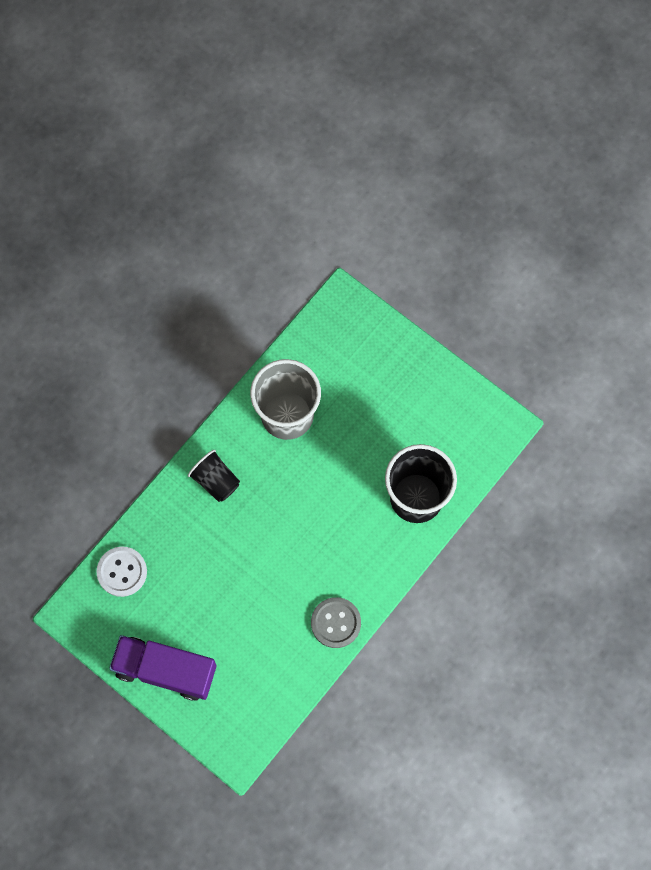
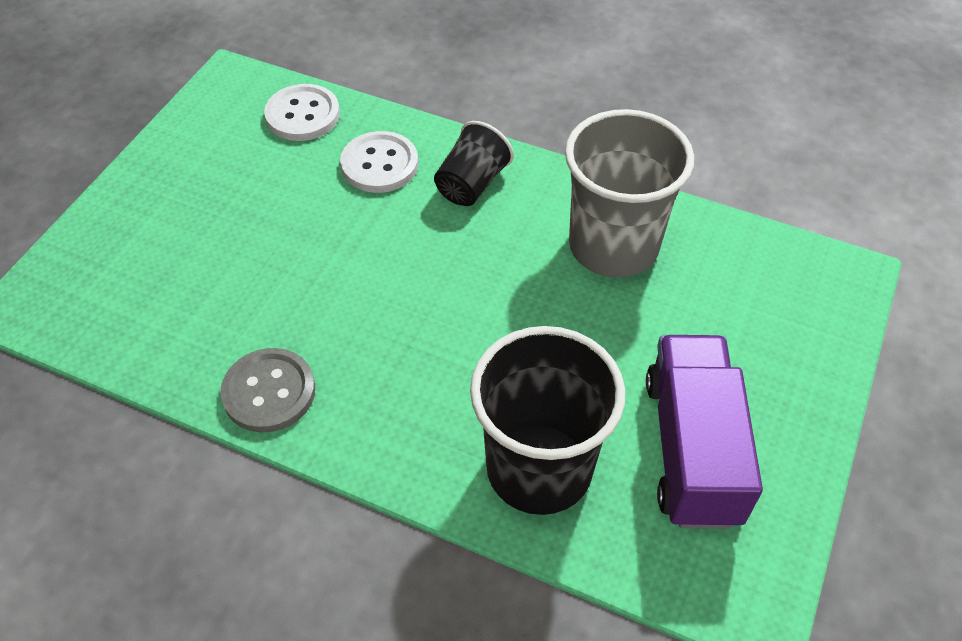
camera: 75 degrees right, 20 degrees down
(165, 670) = (160, 190): purple truck -> purple truck (692, 449)
(182, 532) = (379, 164): none -> white button

